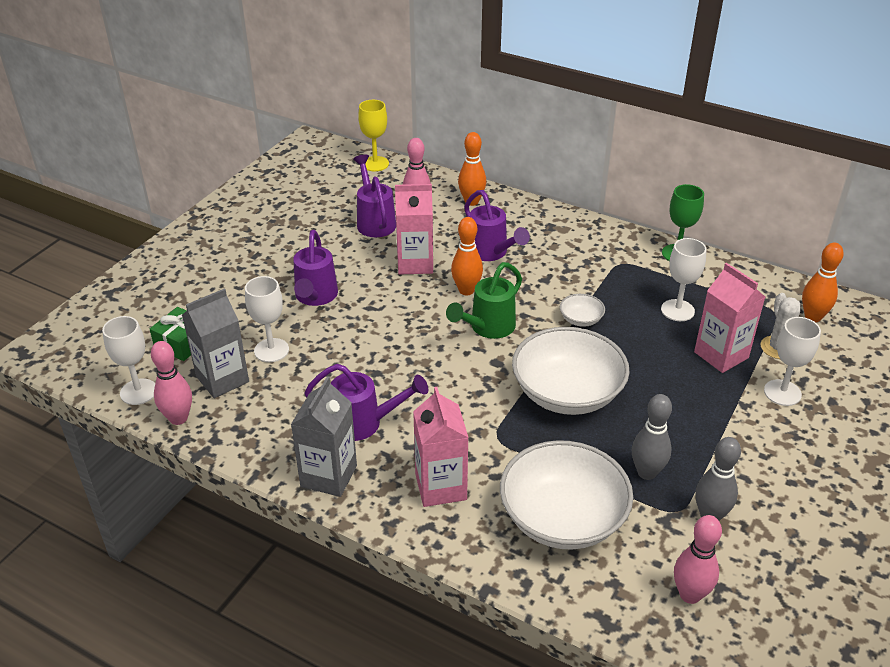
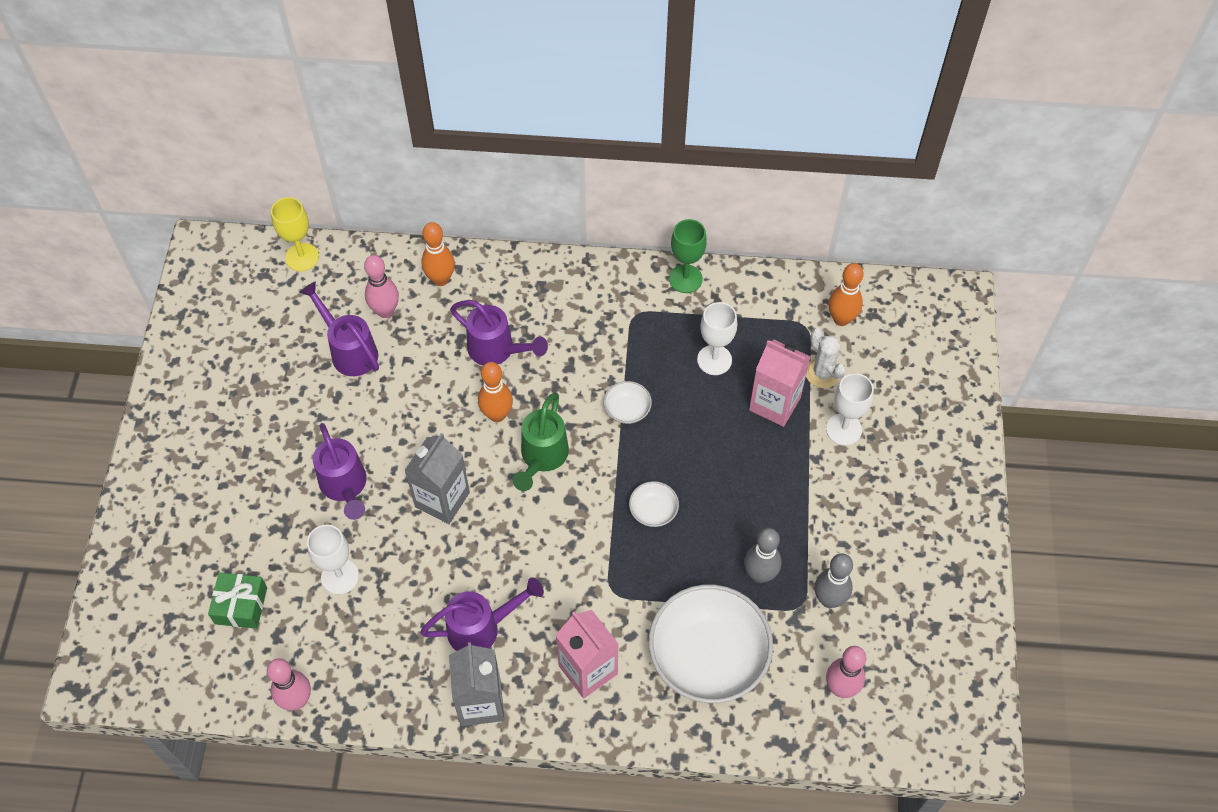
camera: 25 degrees left, 20 degrees up
(138, 392) = (235, 686): white goblet -> none
(222, 379) = (312, 634): grey carton -> grey carton (442, 499)
(415, 263) = (425, 397): pink carton -> none
(567, 393) = (653, 510): white bowl -> white bowl, size x0.43

